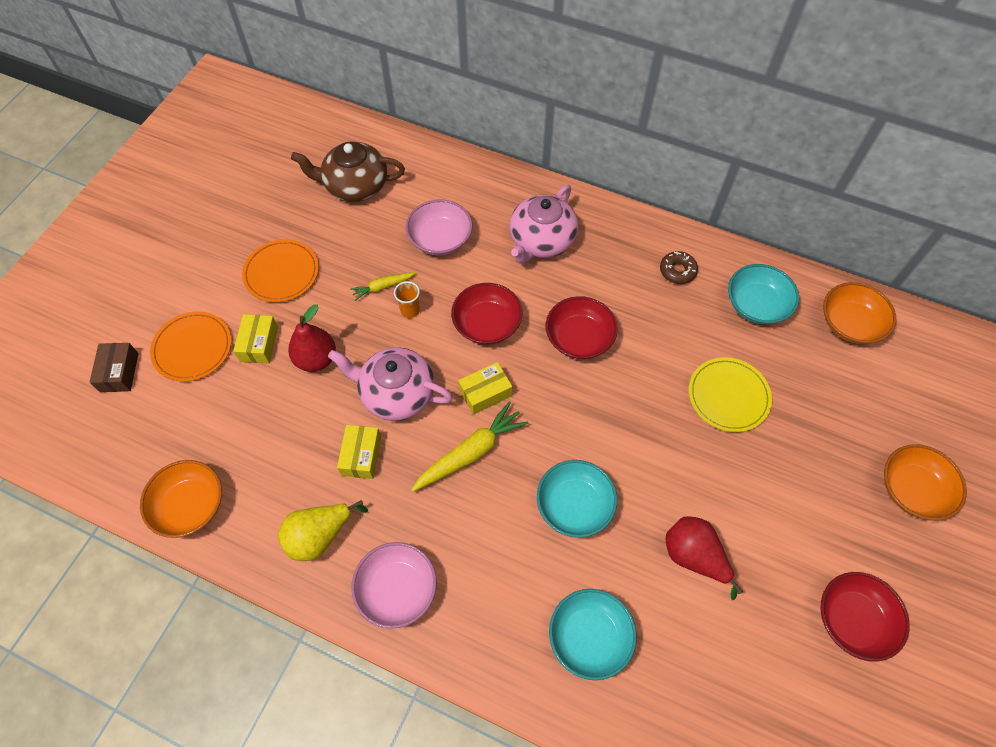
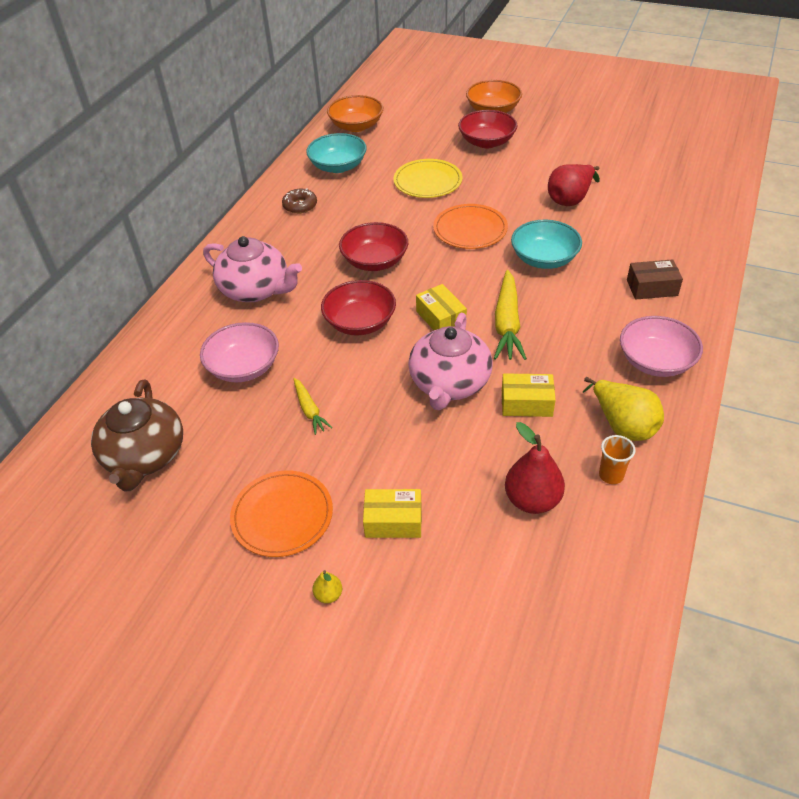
camera: 90 degrees left, 15 degrees down
(119, 372) = (450, 688): brown box -> brown box (652, 288)
(190, 505) = (622, 551): orange bowl -> none
(192, 348) = (403, 598): orange plate -> orange plate (470, 229)
(208, 302) = (328, 595): none -> yellow pear
(316, 359) = (411, 459): red pear -> red pear (532, 500)
(410, 310) = (343, 383): orange cup -> orange cup (611, 475)
(471, 452) = (507, 323): yellow carrot -> yellow carrot turned 135 degrees counterclockwise
(589, 637) = (652, 248): turquoise bowl -> none
(853, 620) = (594, 137): red bowl -> red bowl (487, 142)

